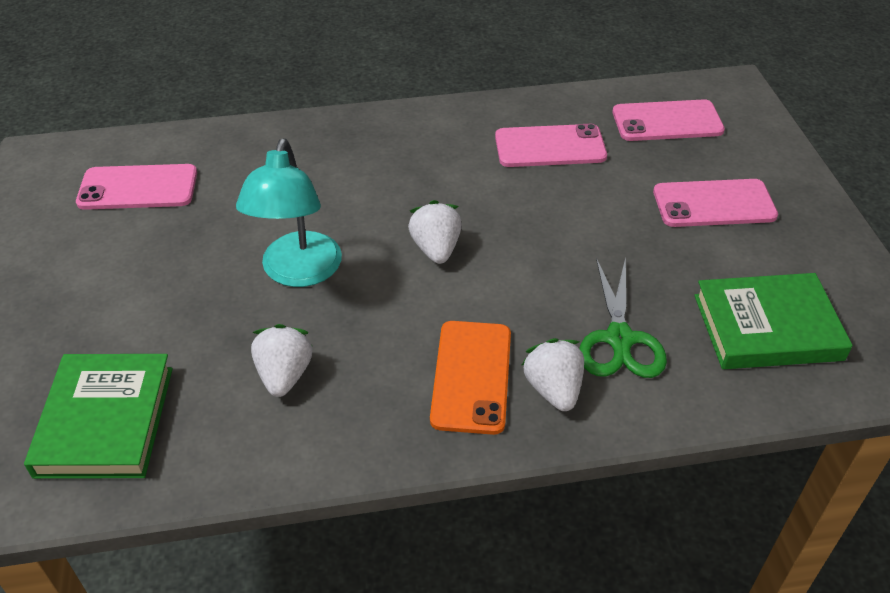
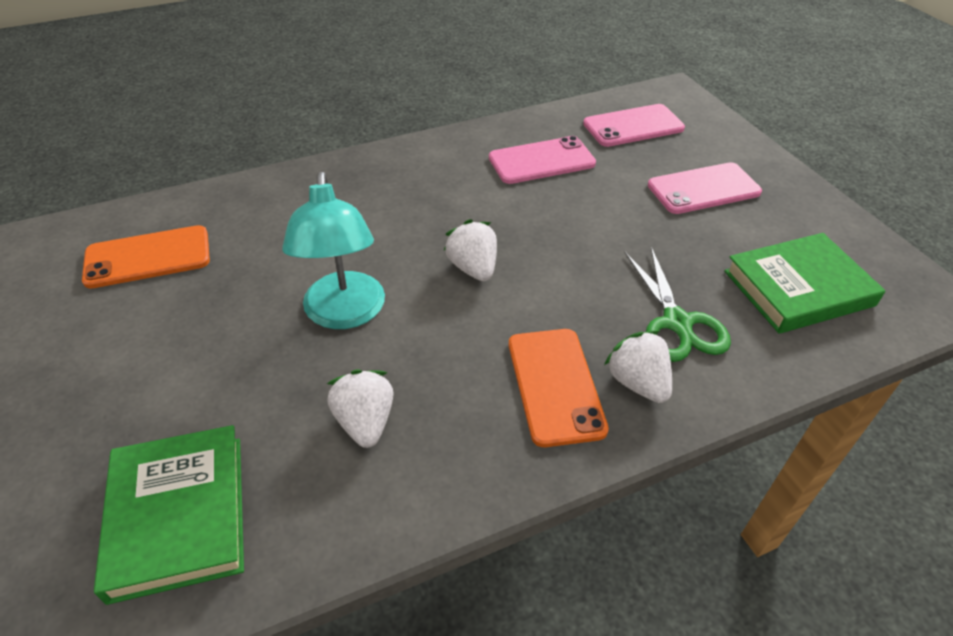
camera: 15 degrees left, 0 degrees up
(138, 188) = (148, 257): pink phone -> orange phone

